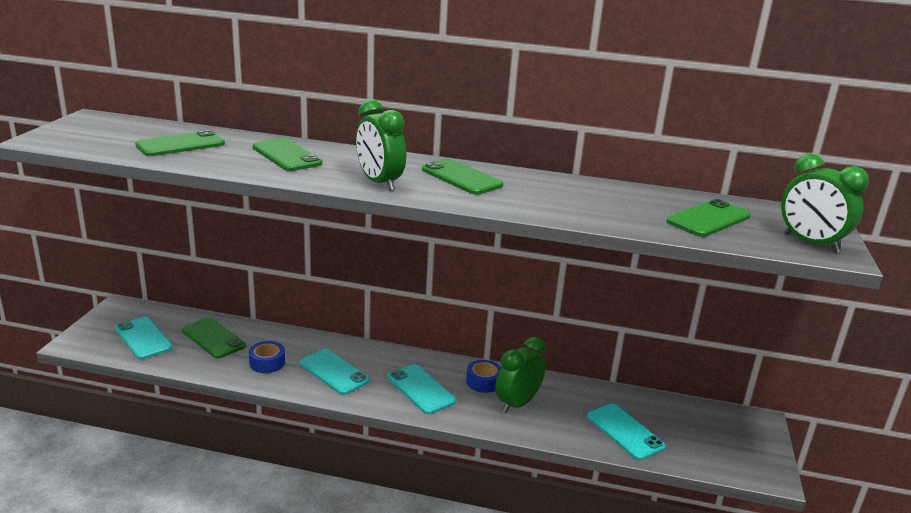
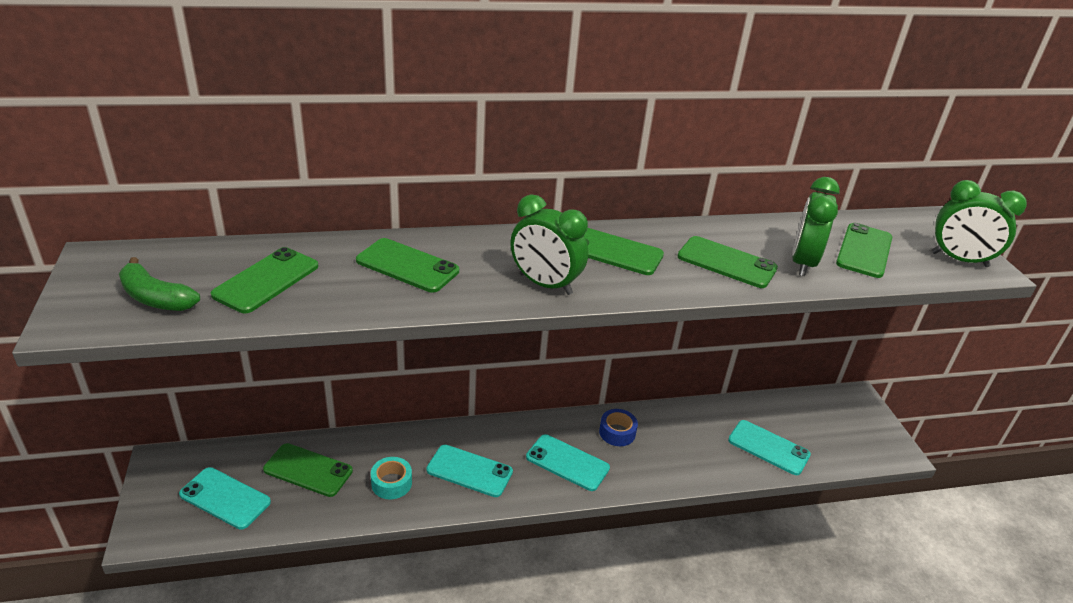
camera: 25 degrees left, 10 degrees up
(102, 139) = (156, 298): none -> green banana
(267, 363) = (391, 483): blue tape -> turquoise tape
(517, 403) = (663, 448): green clock -> green clock (802, 263)
(556, 201) = (726, 262): none -> green phone

